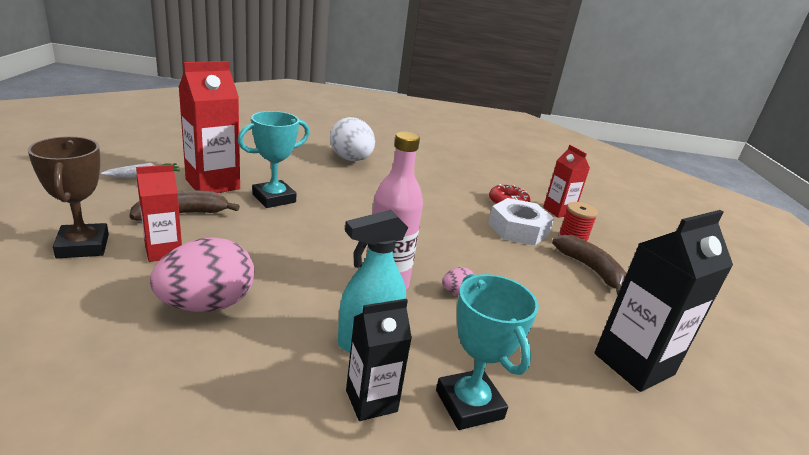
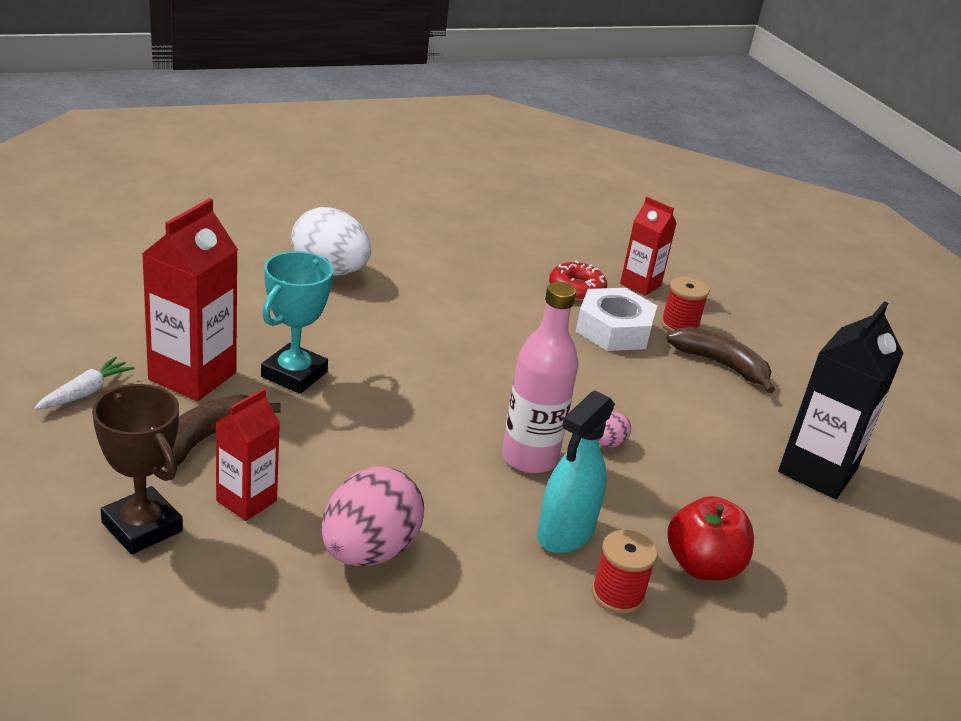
camera: 25 degrees left, 5 degrees up
(371, 401) = (617, 594): black carton -> red spool
(469, 404) = (702, 566): turquoise trophy -> red apple

